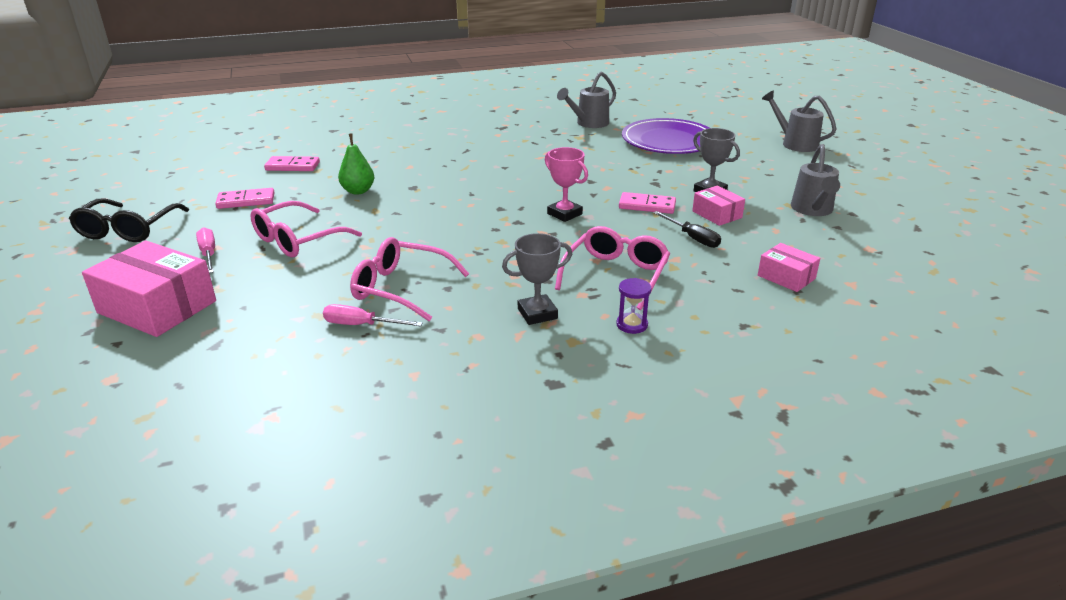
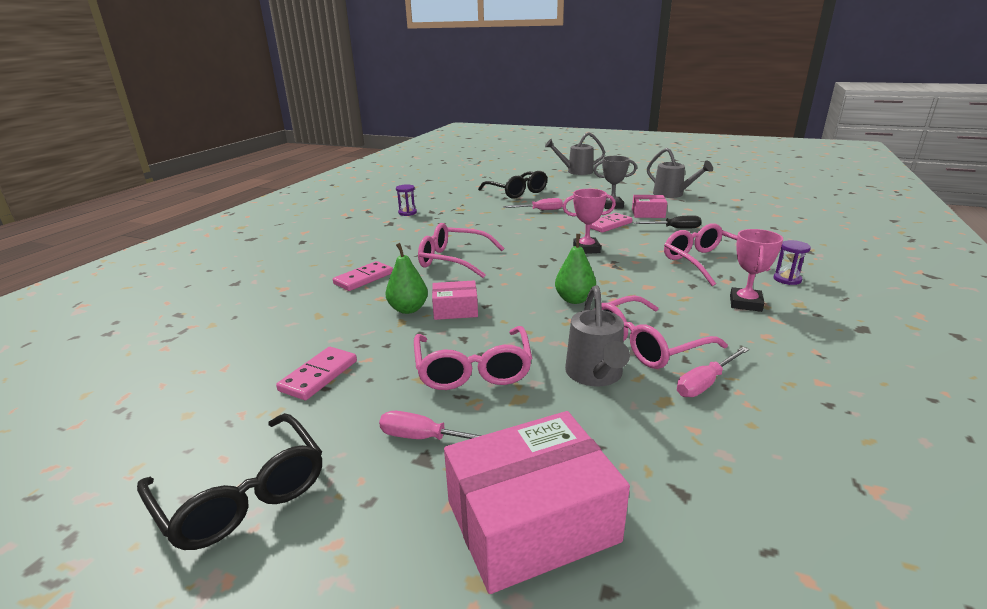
camera: 50 degrees left, 5 degrees down
(292, 166) = (280, 325): pink domino -> pink domino (364, 278)
(447, 240) = (574, 299): none -> green pear
(462, 174) = (453, 260): none -> pink glasses
(535, 124) = (407, 213): none -> purple hourglass
(537, 314) = (745, 303): grey trophy -> pink trophy
(588, 123) = (443, 200): grey watering can -> grey watering can (595, 375)
(634, 166) = (540, 210): none -> pink screwdriver
(669, 141) = (517, 192): purple plate -> black glasses
(786, 277) = (754, 224): pink box -> pink box (455, 310)

